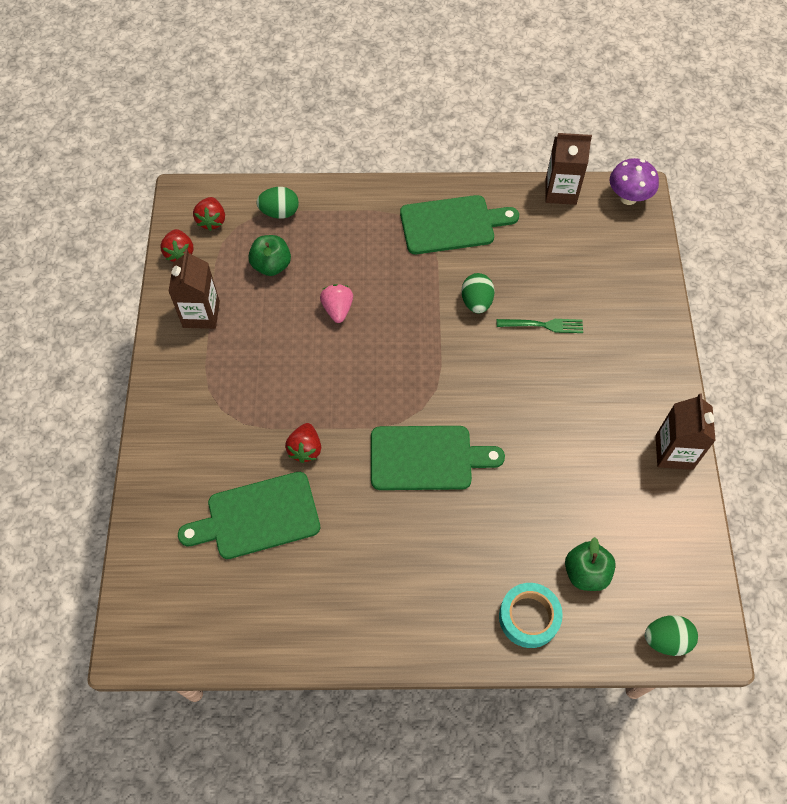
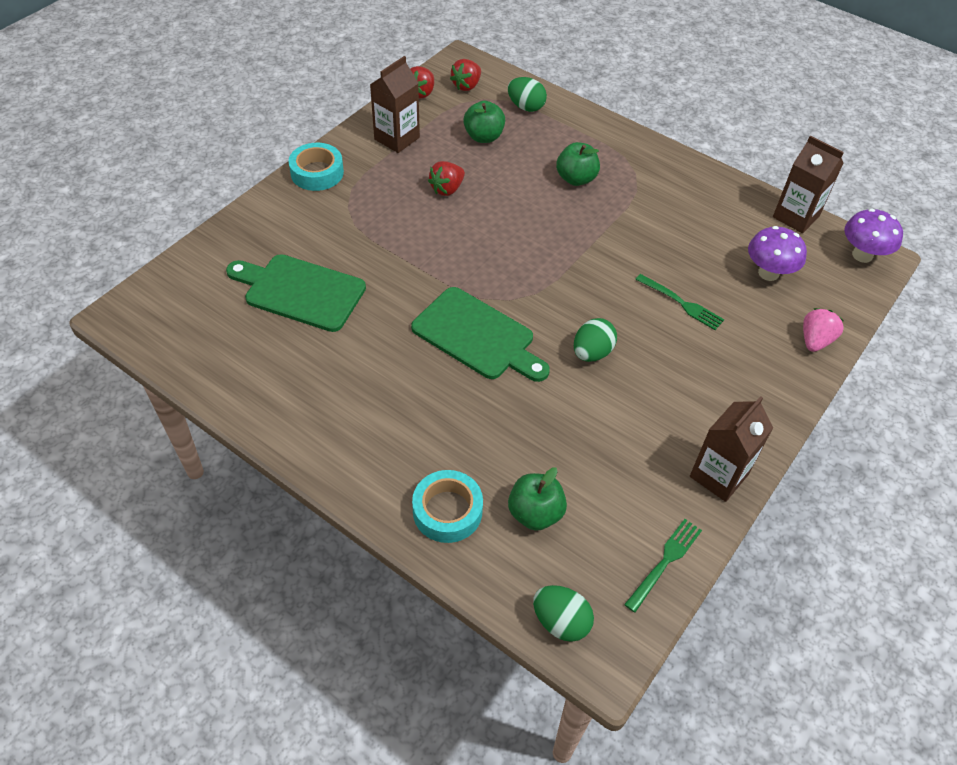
camera: 35 degrees right, 10 degrees down
(165, 394) = (317, 173): none -> turquoise tape
(305, 449) = (384, 269): red strawberry -> red strawberry (447, 189)
(337, 309) = (507, 193): pink strawberry -> pink strawberry (815, 340)
(378, 260) = (576, 179): none -> green apple
(452, 224) = (667, 188): green cutting board -> none
(476, 302) = (634, 253): green egg -> green egg (592, 353)
(580, 257) = (768, 273): none -> purple mushroom
(692, 544) = (664, 562): none -> green fork

